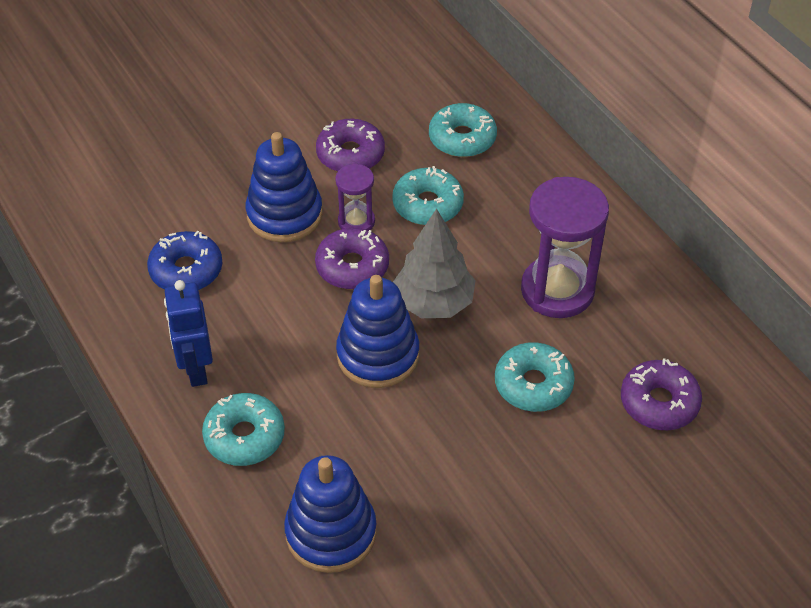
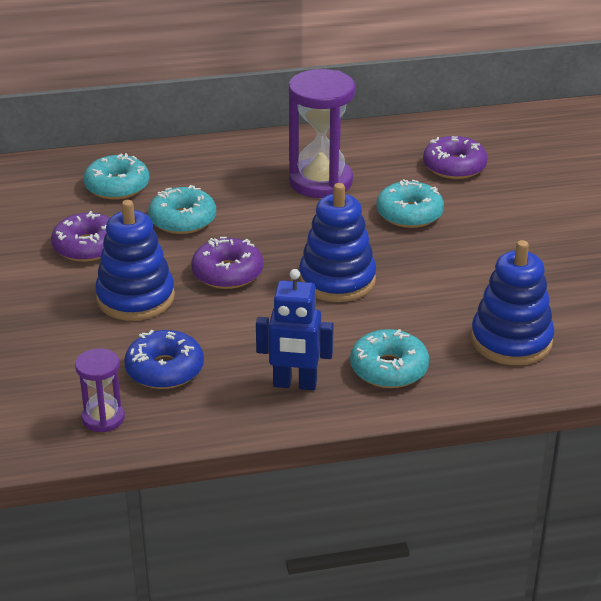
camera: 70 degrees left, 15 degrees down
(356, 221) = (174, 260): purple hourglass -> purple hourglass (103, 418)
(433, 302) = (296, 241): grey tree -> none

